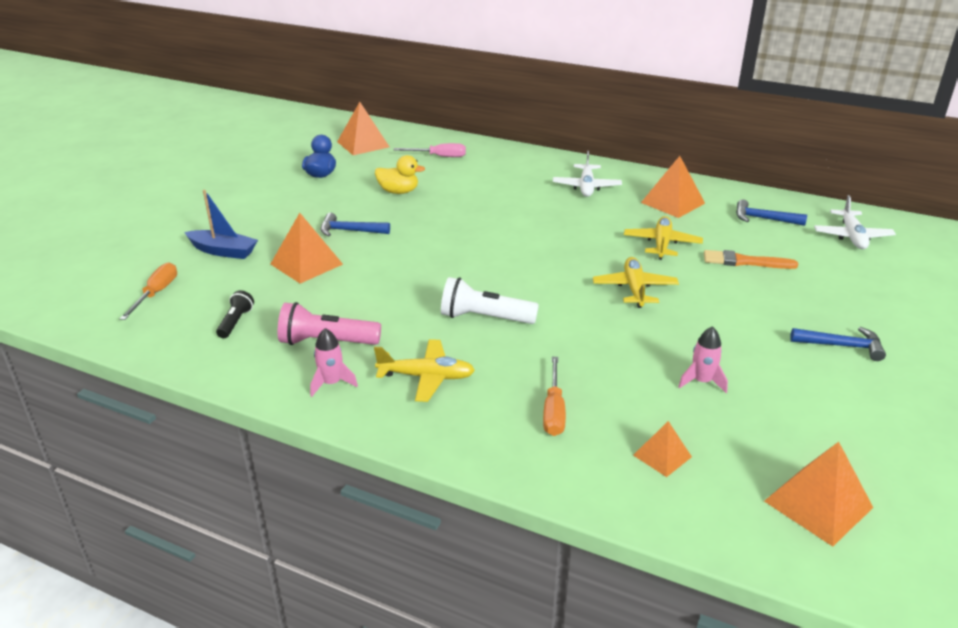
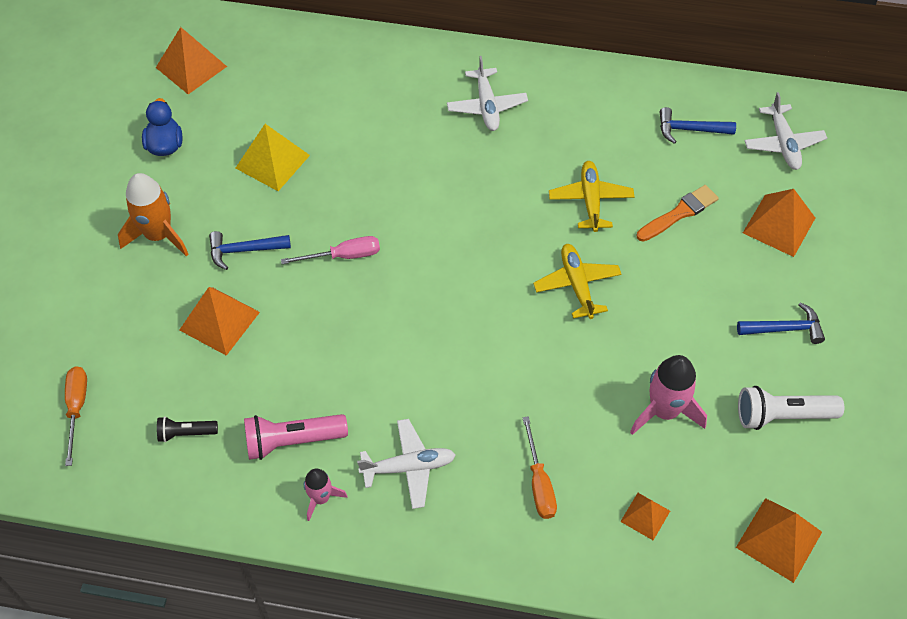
camera: 15 degrees left, 25 degrees up
(223, 251) = (115, 319): blue boat -> none
(236, 322) = (185, 433): black flashlight -> black flashlight turned 90 degrees counterclockwise
(287, 215) = (158, 235): none -> orange rocket
(398, 192) = (272, 161): yellow duck -> yellow pyramid
(426, 377) = (408, 467): yellow plane -> white plane
(439, 156) = (295, 76): pink screwdriver -> pink screwdriver (343, 256)
(484, 318) = (438, 366): white flashlight -> white flashlight (782, 415)
(673, 203) = (589, 118): orange pyramid -> orange pyramid (779, 225)
(702, 381) = (664, 411): pink rocket -> pink rocket, size x1.71
(744, 262) = (679, 213): orange brush -> orange brush turned 150 degrees clockwise

